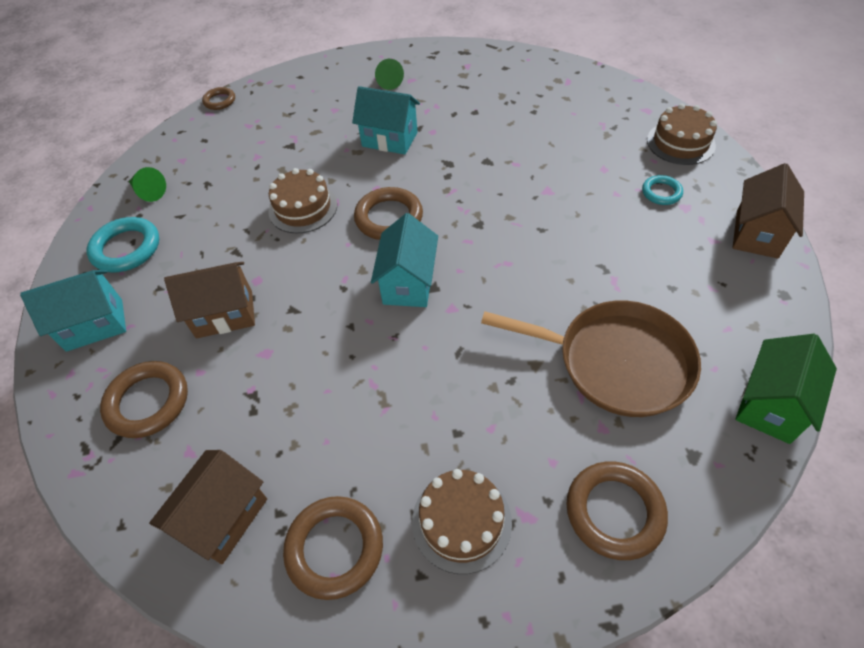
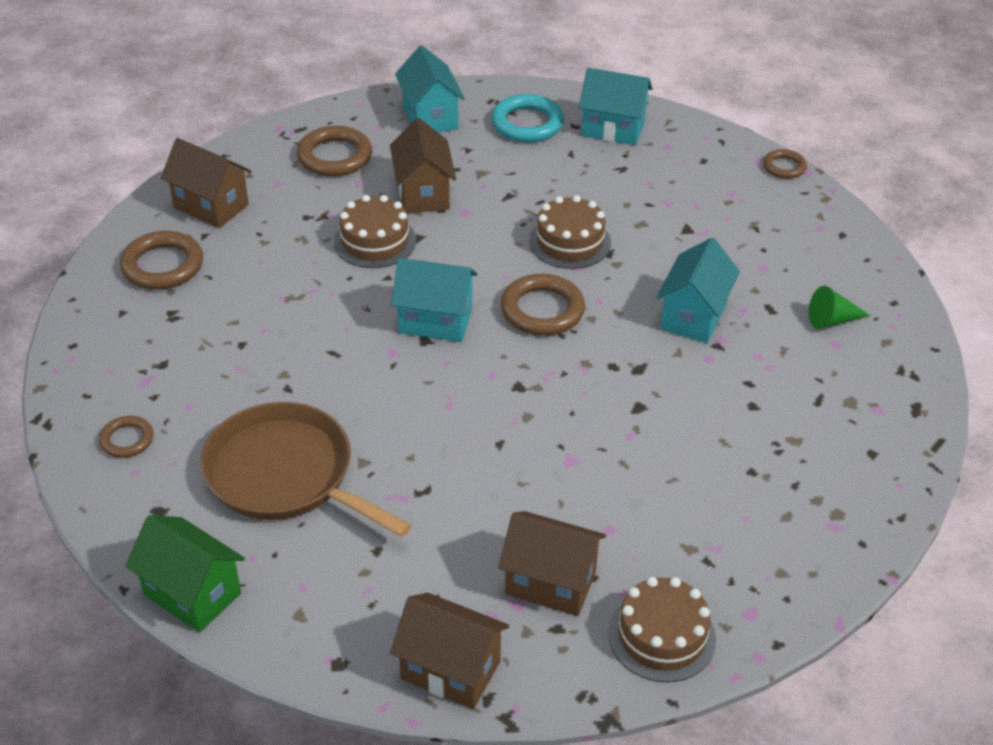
camera: 90 degrees right, 10 degrees down
(148, 192) = (613, 129): green cone -> turquoise house
(461, 521) = (156, 339): brown cake -> brown cake (375, 241)
(614, 512) = (127, 440): brown ring -> brown ring, size x0.58
(617, 362) = (285, 475): brown pan -> brown pan turned 105 degrees clockwise
(661, 192) = (550, 582): turquoise ring -> brown house

